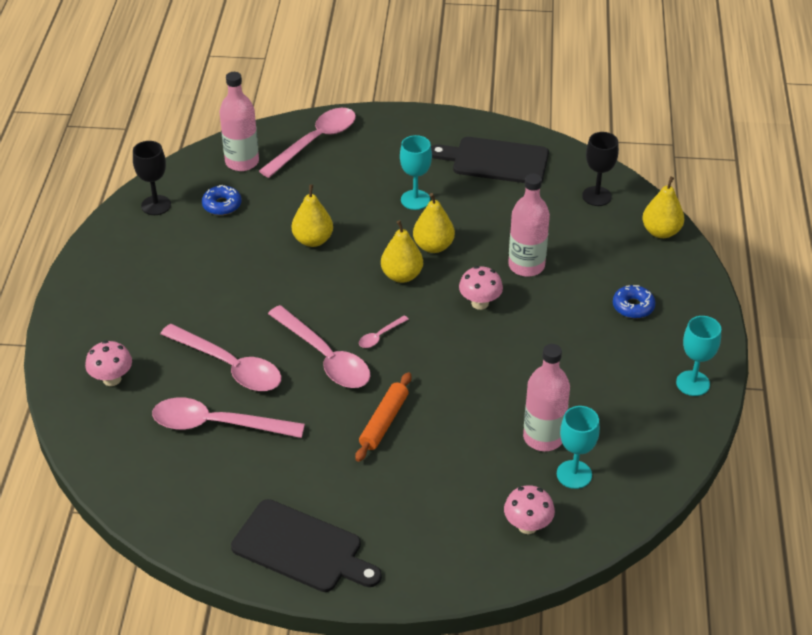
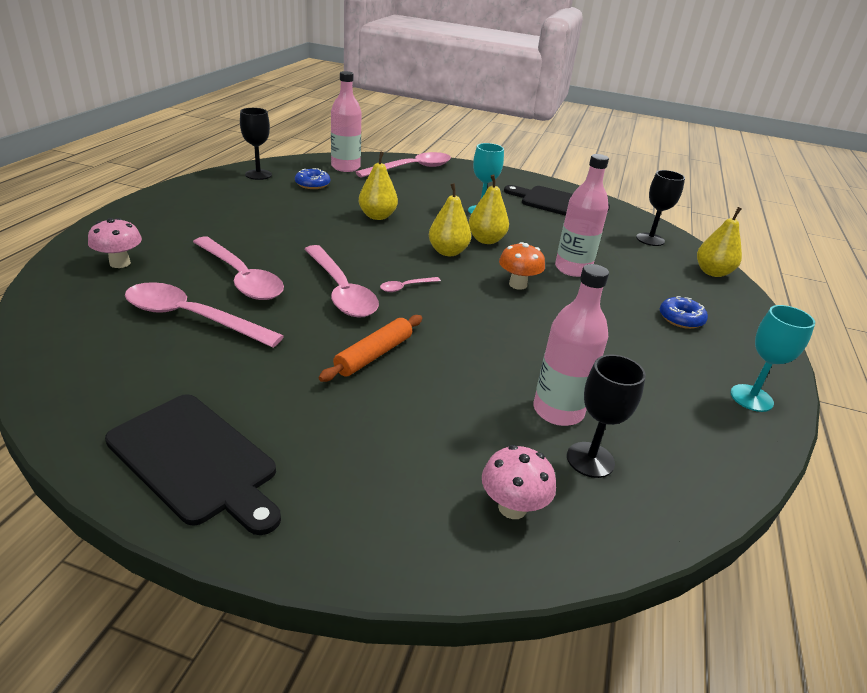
camera: 10 degrees right, 10 degrees down
(480, 303) = (518, 284): pink mushroom -> orange mushroom
(574, 474) = (590, 460): turquoise goblet -> black goblet

